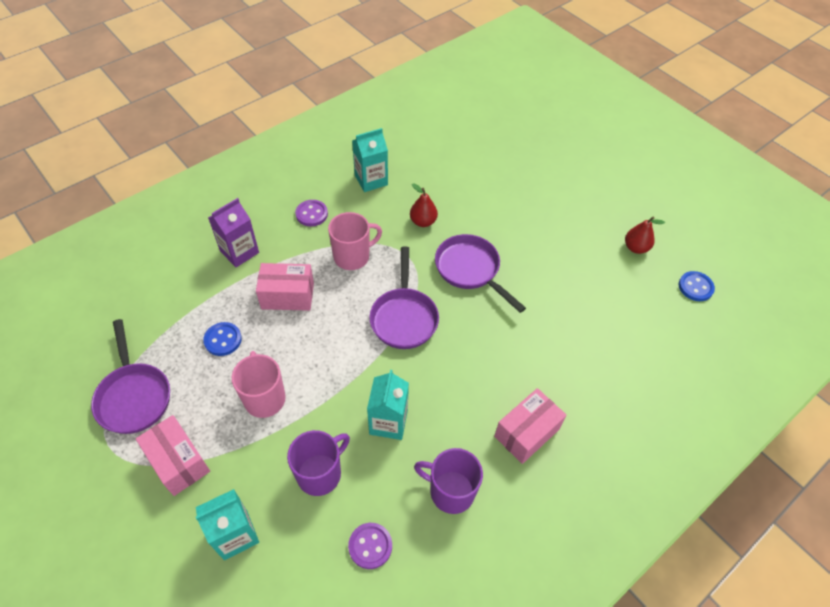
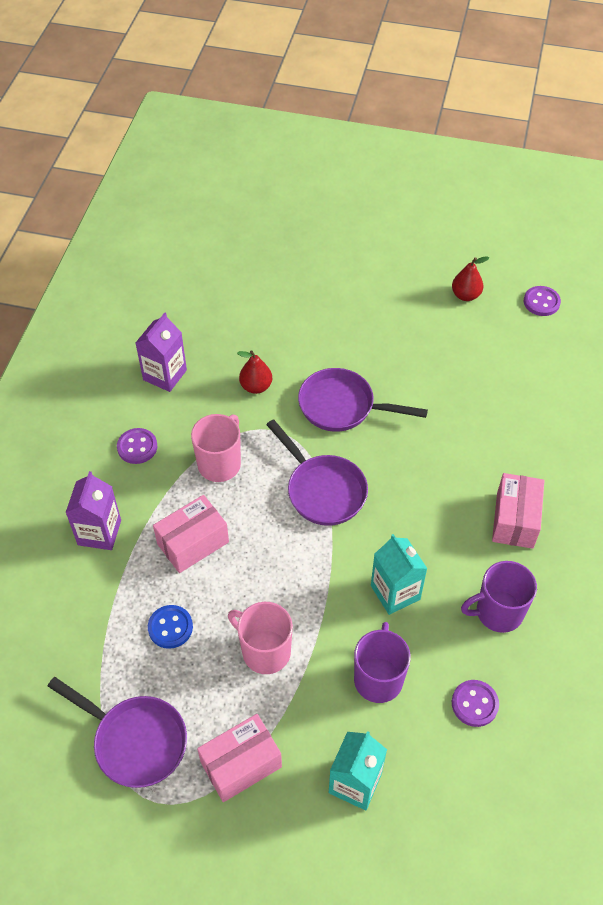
camera: 35 degrees left, 0 degrees up
(178, 462) = (241, 764): pink box -> pink box turned 45 degrees counterclockwise
(371, 180) = (165, 375): turquoise carton -> purple carton
(695, 287) = (541, 302): blue button -> purple button

